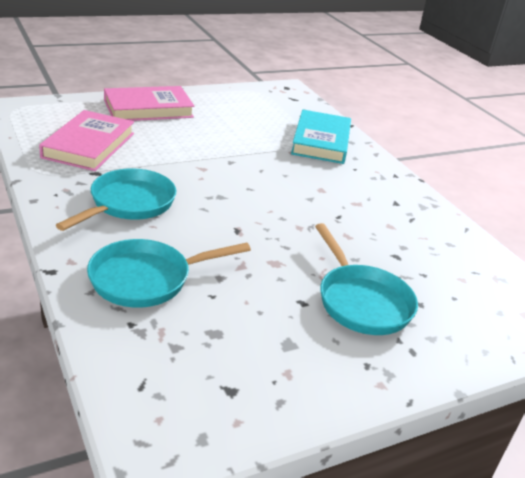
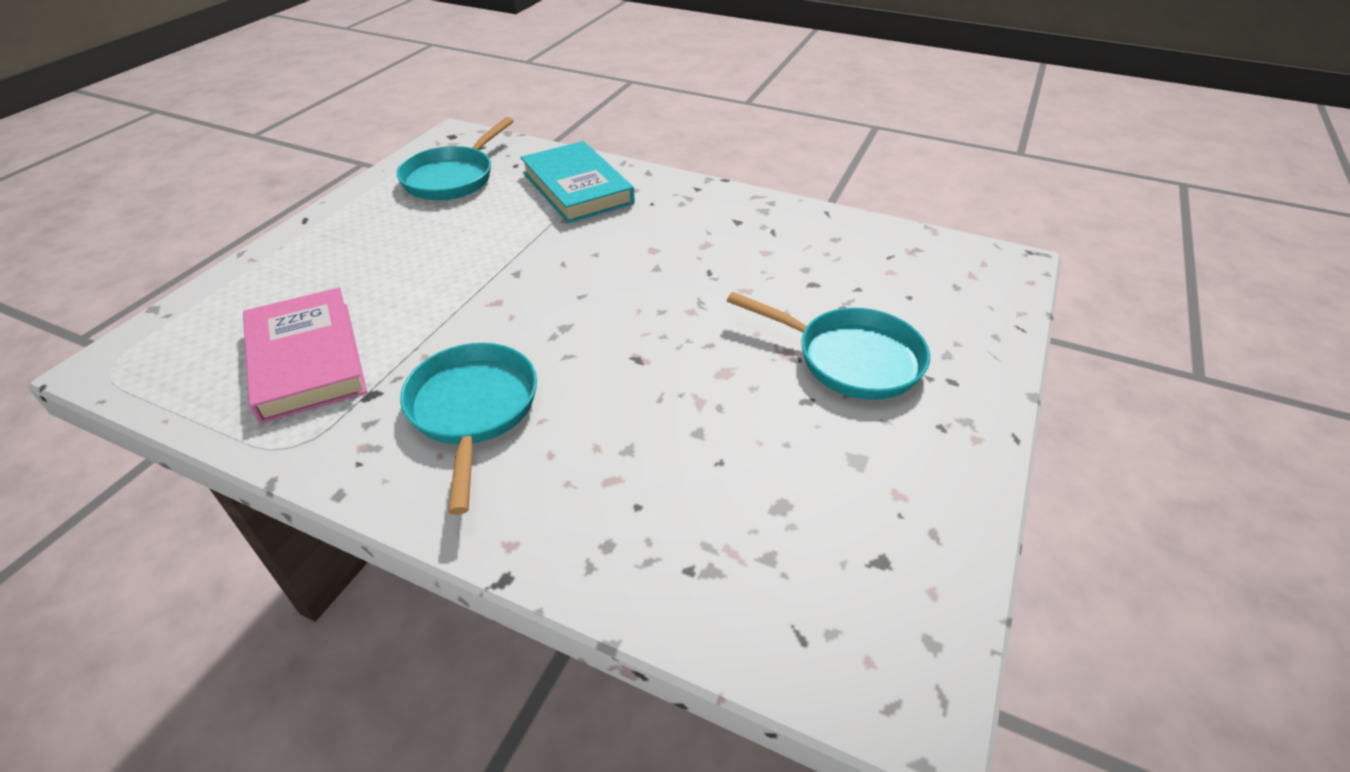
camera: 35 degrees left, 10 degrees up
(146, 279) = (628, 497): turquoise pan -> turquoise pan (452, 178)
(148, 109) = (318, 257): pink book -> none

